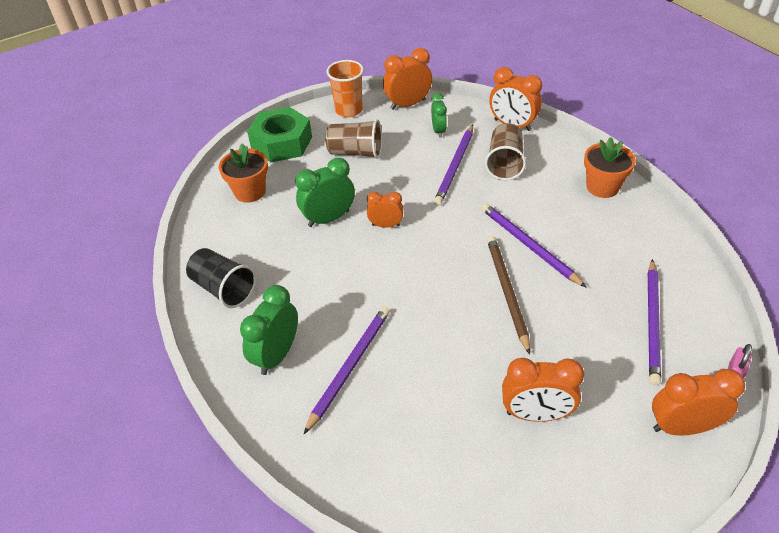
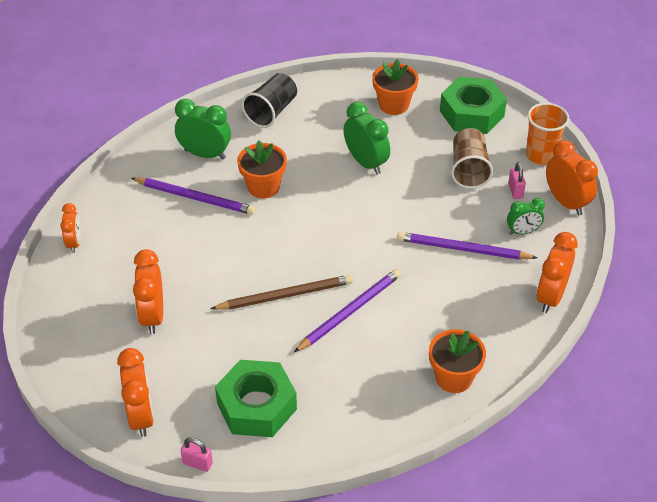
camera: 80 degrees right, 0 degrees up
(345, 302) = (263, 187): none -> orange flower pot
(385, 225) = (363, 203): orange clock -> orange clock (74, 243)
(389, 129) = (515, 191): none -> pink padlock
(504, 163) = (477, 290): brown cup -> none
(652, 323) = (256, 406): purple pencil -> green nut

